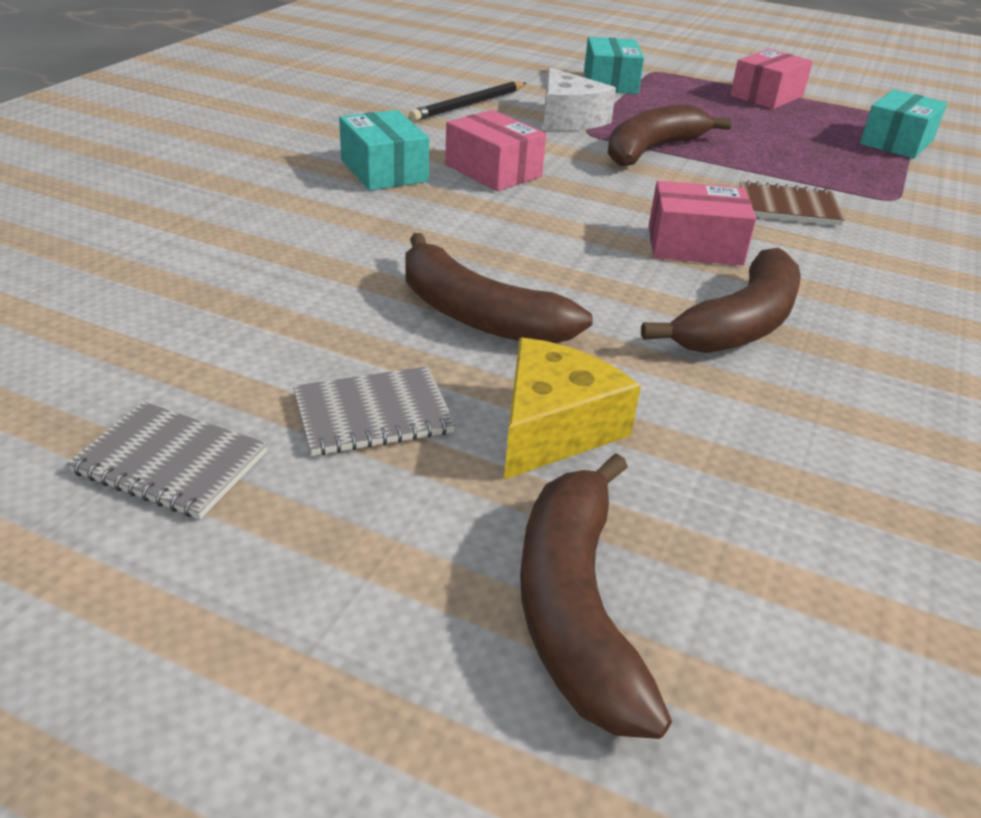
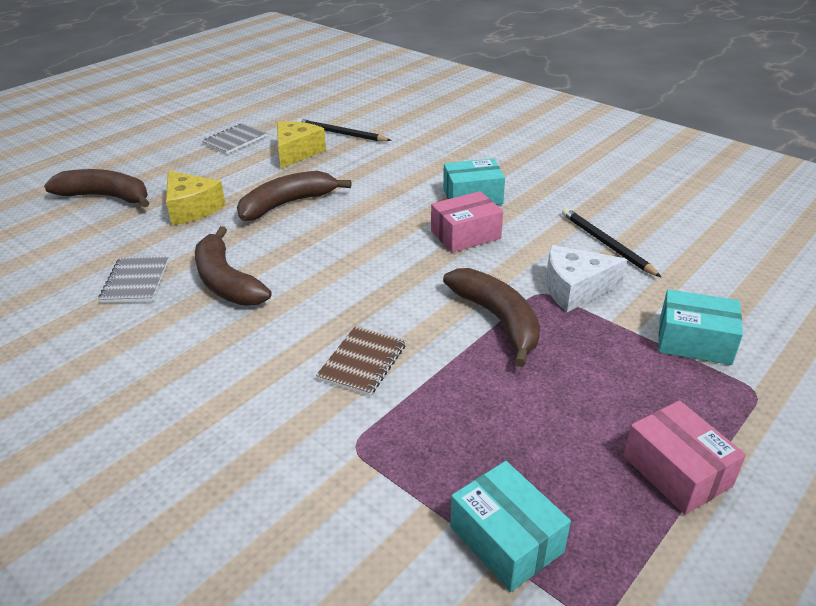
camera: 110 degrees right, 0 degrees up
(135, 307) = (341, 134): none -> black pencil
(245, 347) = (296, 153): none -> yellow cheese
(373, 414) = (232, 174): grey notebook -> grey notebook (136, 281)
(694, 245) = (323, 292): pink box -> none

